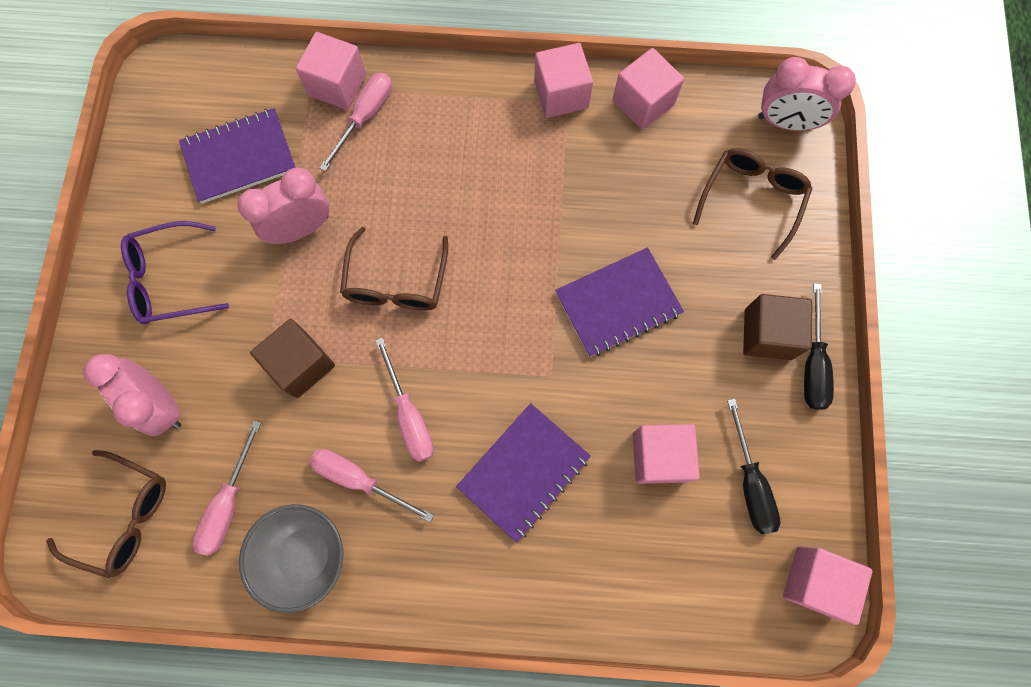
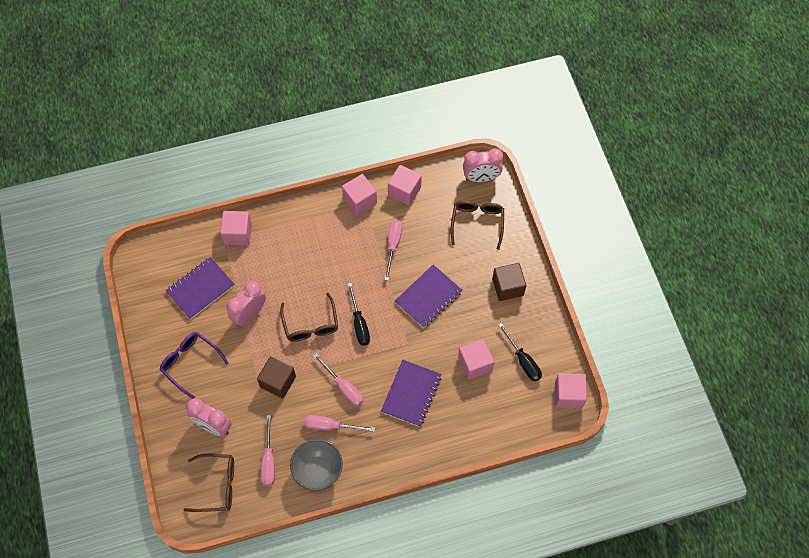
camera: 20 degrees left, 10 degrees down
(170, 280) = (190, 363): purple glasses -> purple glasses turned 75 degrees clockwise
(365, 117) = (260, 246): pink screwdriver -> pink screwdriver (393, 245)
(812, 364) = (534, 294): black screwdriver -> black screwdriver (359, 324)

